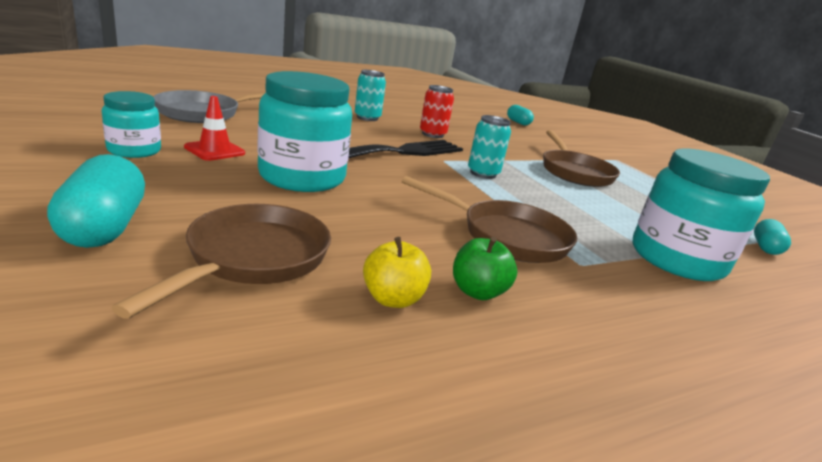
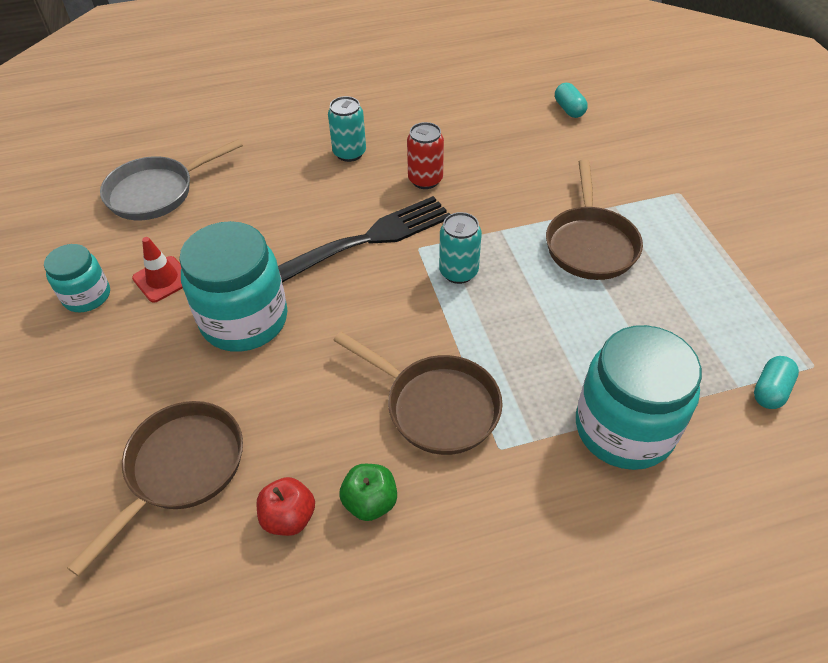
camera: 15 degrees right, 25 degrees up
(104, 227) = (65, 435): turquoise capsule -> none
(393, 299) = (289, 517): yellow apple -> red apple

